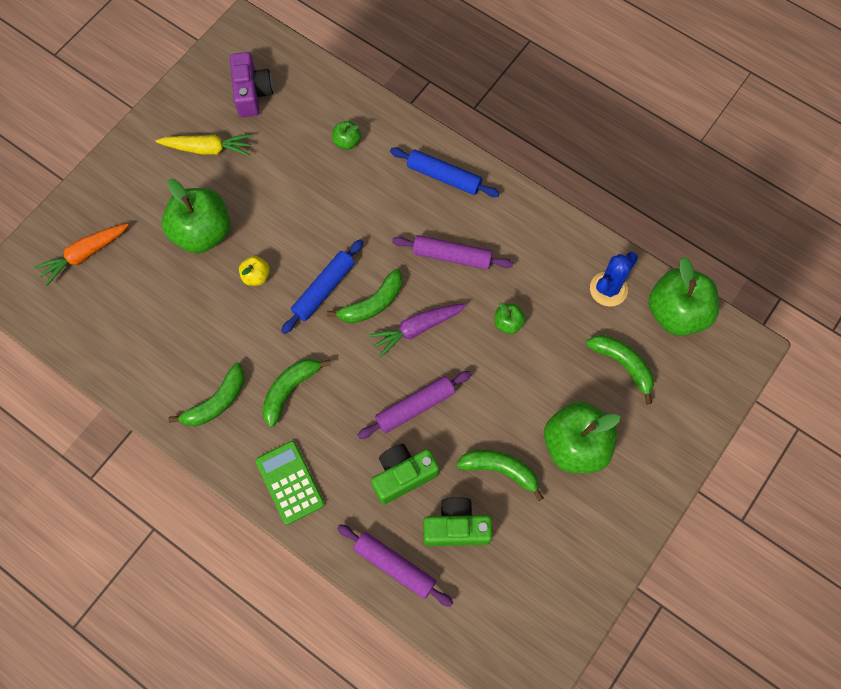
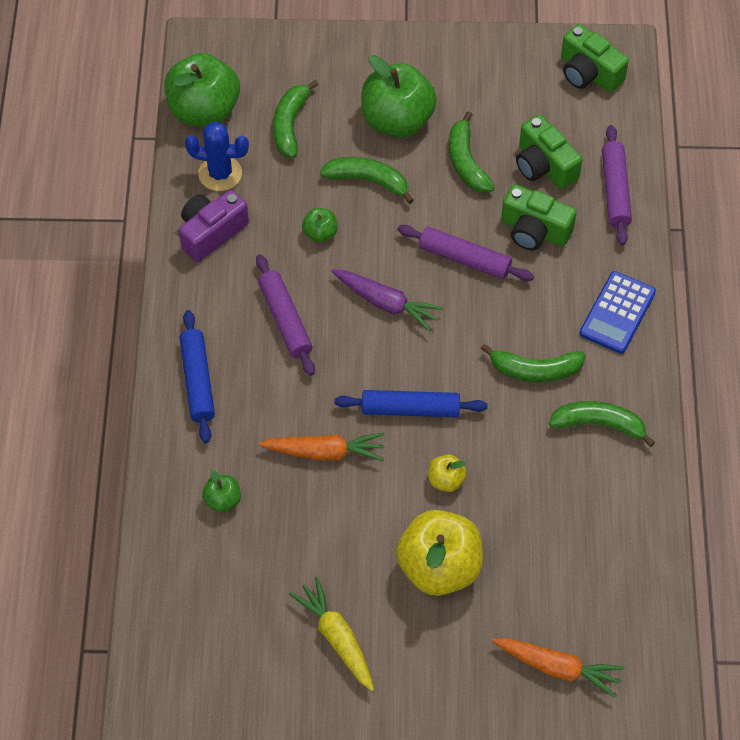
camera: 125 degrees left, 10 degrees down
(202, 232) = (439, 567): green apple -> yellow apple
(252, 93) = (230, 643): purple camera -> purple camera (211, 233)
(290, 482) = (617, 313): green calculator -> blue calculator
(333, 218) = (325, 452): none -> orange carrot
(372, 303) = (391, 357): green banana -> green banana (368, 181)
(523, 636) = (588, 73): none -> green camera

